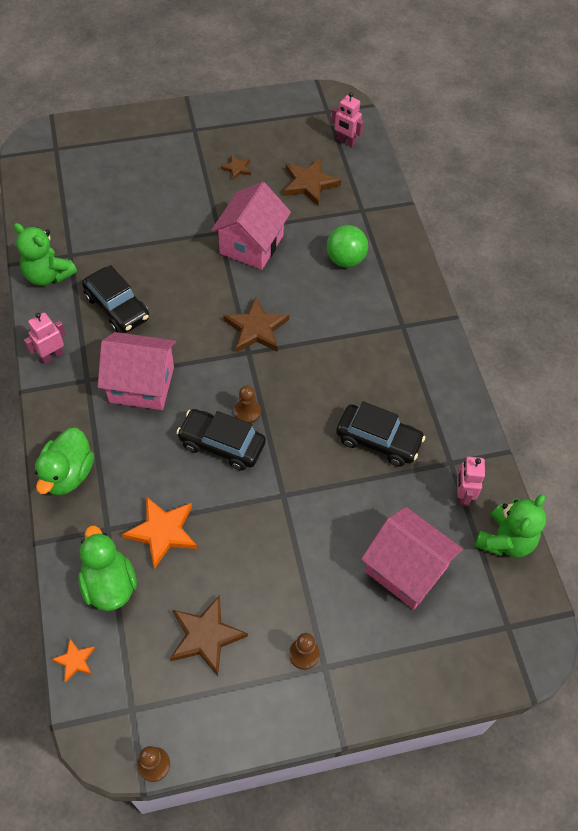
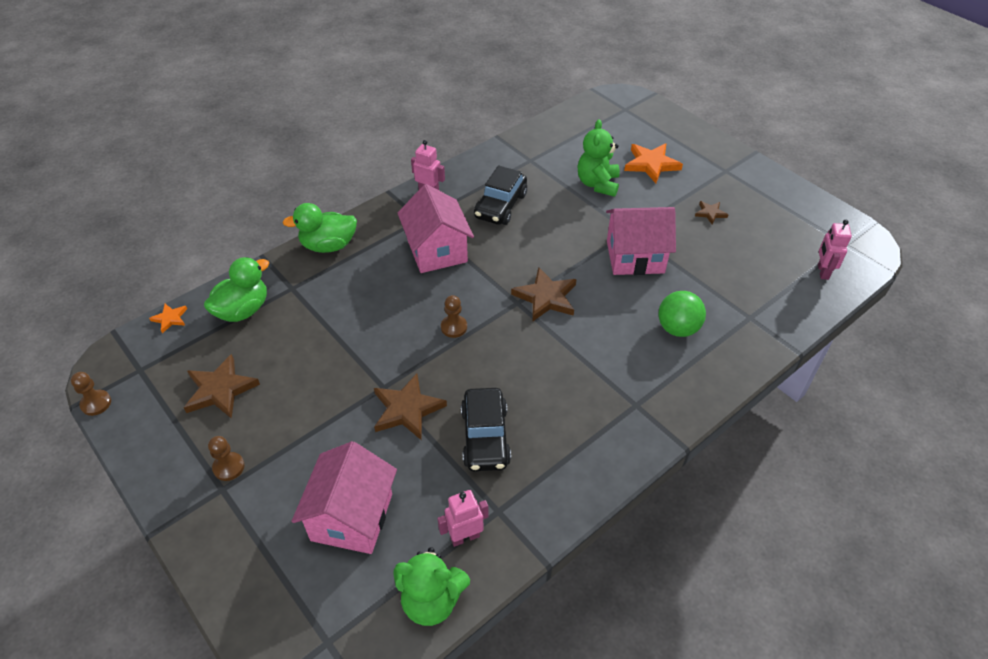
camera: 65 degrees right, 10 degrees down
(48, 275) = (501, 158): green teddy bear -> green teddy bear (597, 184)
(162, 532) = (305, 322): orange star -> orange star (651, 164)
(222, 444) = (410, 324): black car -> none
(309, 184) = (743, 267): brown star -> brown star (407, 409)

